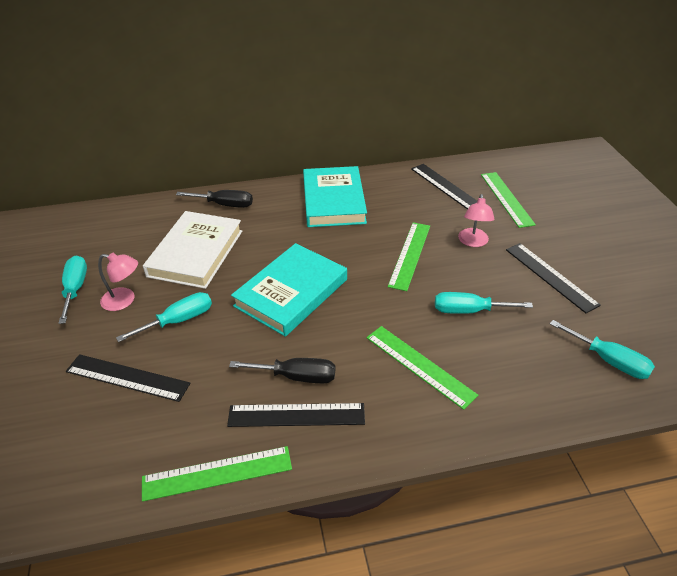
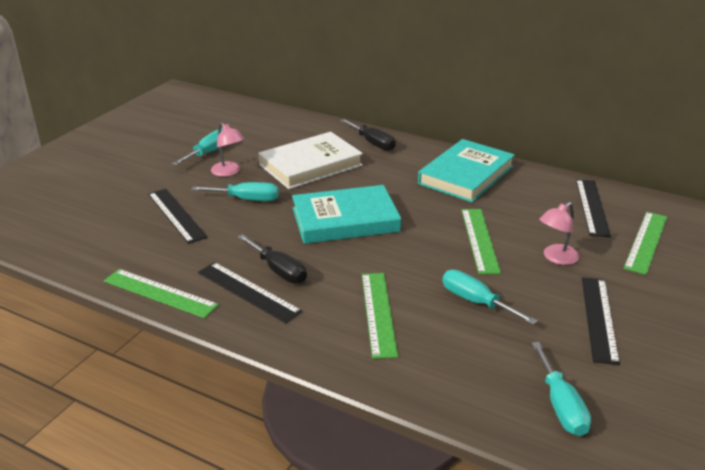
camera: 40 degrees right, 10 degrees down
(409, 255) = (479, 240): green ruler -> green ruler turned 60 degrees counterclockwise

